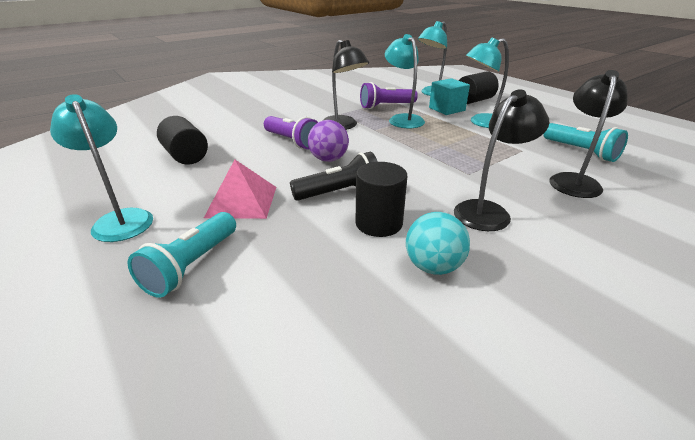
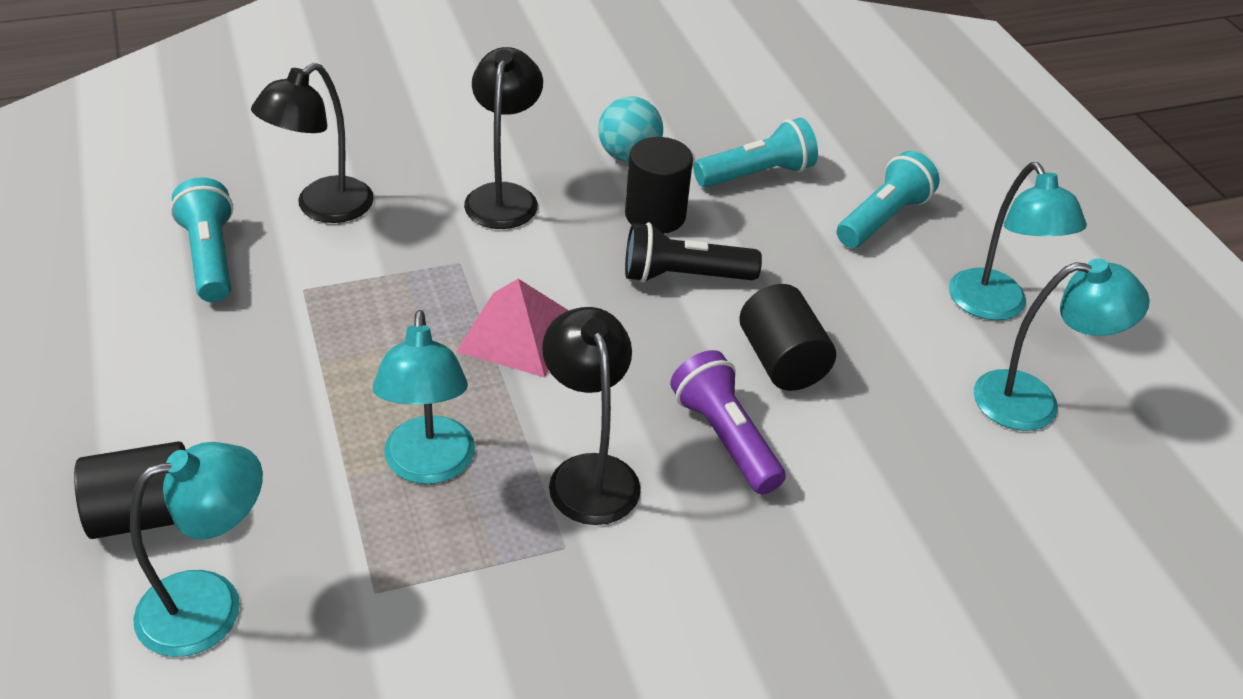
camera: 165 degrees left, 10 degrees up
(186, 156) = (944, 443): black cylinder -> black cylinder (782, 361)
(242, 201) = (830, 296): pink pyramid -> pink pyramid (518, 333)
(312, 279) = (757, 174): none -> turquoise flashlight
(328, 159) = (670, 358): purple ball -> none
(386, 106) = (418, 553): purple flashlight -> none
(447, 109) = (273, 486): turquoise cube -> none
(481, 122) = (265, 397): turquoise lamp -> turquoise lamp (1034, 402)
(488, 211) = (504, 196): black lamp -> black lamp turned 120 degrees clockwise

